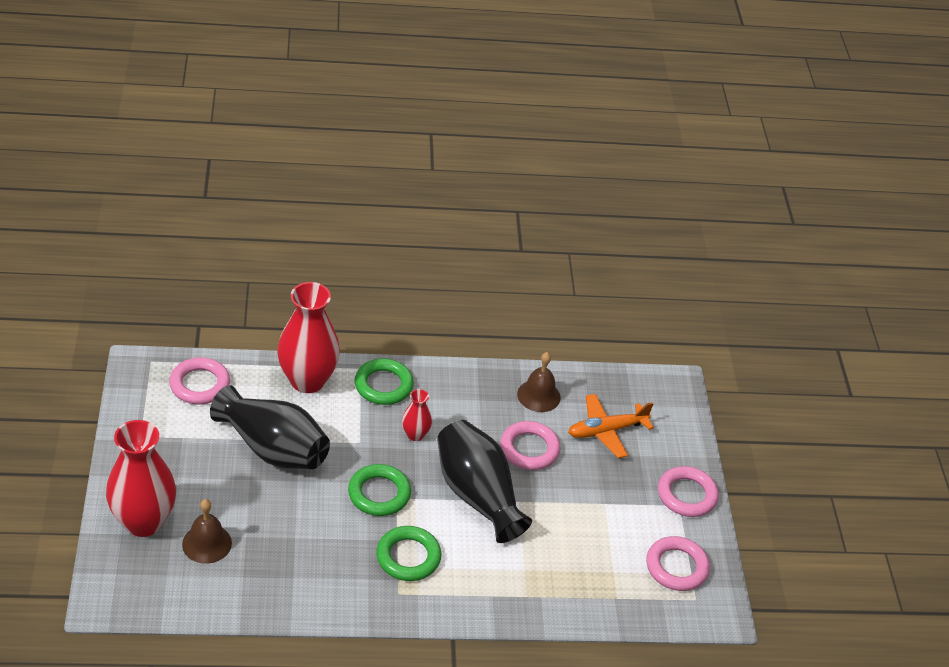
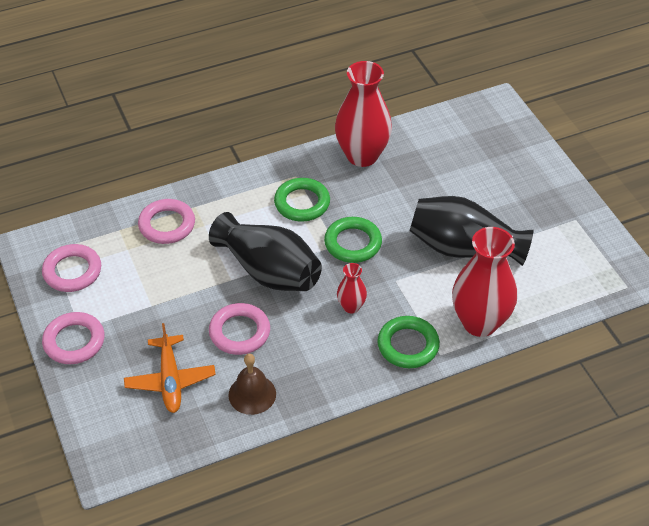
camera: 165 degrees right, 5 degrees up
(143, 522) = (516, 159): red vase -> red vase (362, 155)
(200, 385) = (568, 281): pink ring -> pink ring (167, 225)
(207, 543) = (459, 161): brown bell -> none
(606, 431) = (170, 380): orange plane -> orange plane turned 120 degrees clockwise

